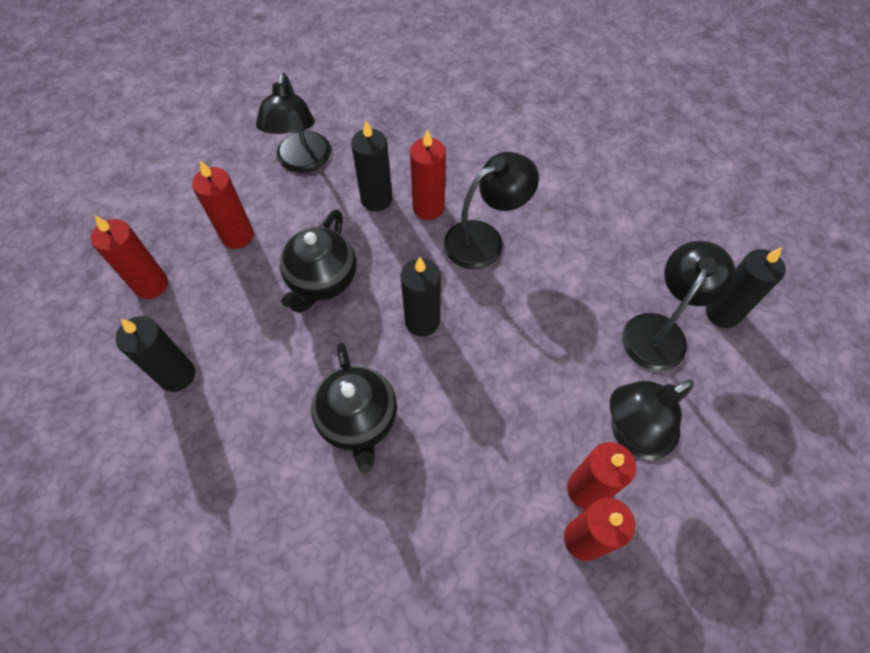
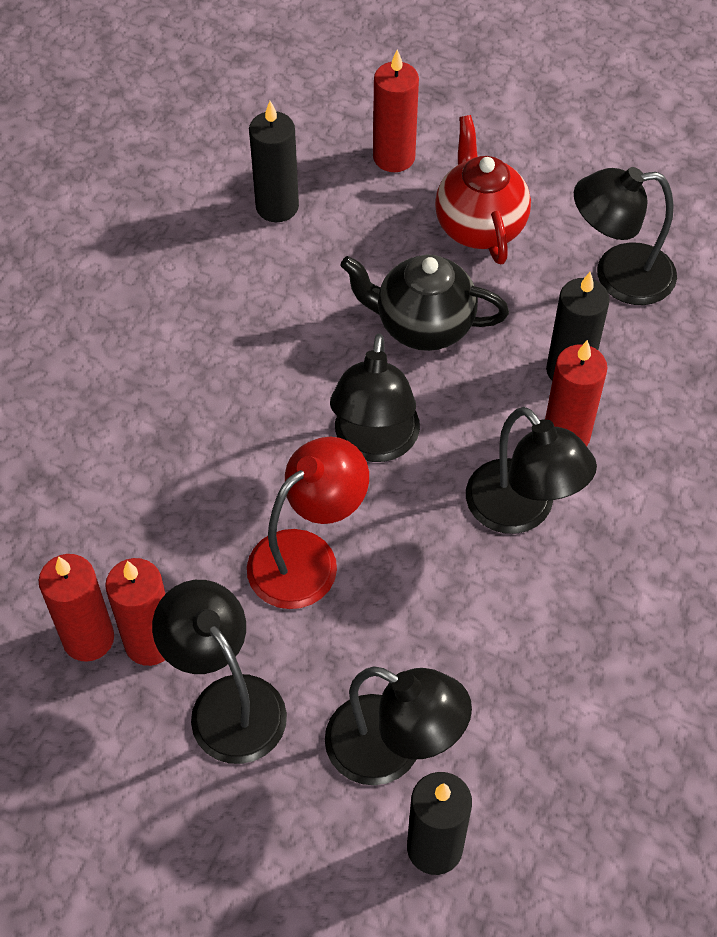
camera: 85 degrees right, 5 degrees down
(237, 236) = (479, 226): red candle -> red teapot
(358, 420) = (231, 388): black teapot -> none
(422, 321) = (375, 443): black candle -> black lamp
(515, 373) = (307, 557): none -> red lamp

